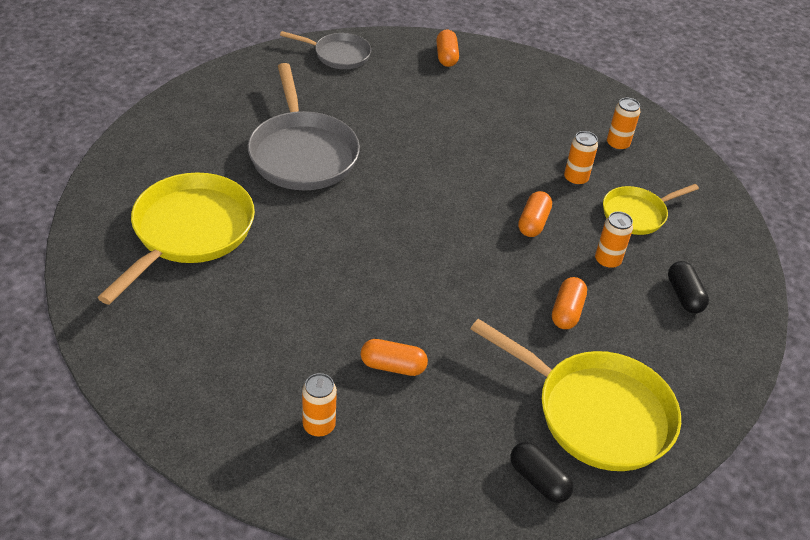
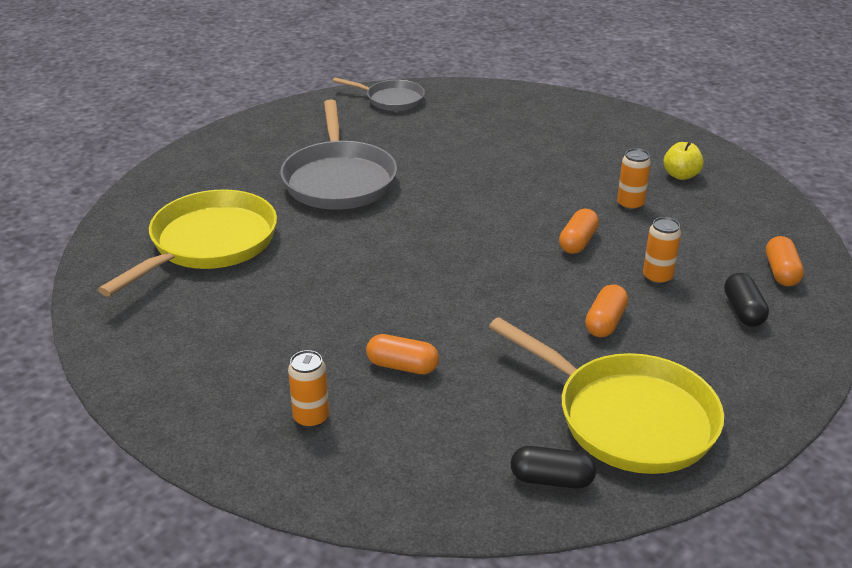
camera: 10 degrees right, 10 degrees down
(446, 56) = (504, 101): orange capsule -> orange capsule (781, 272)
(538, 480) = (551, 480): black capsule -> black capsule turned 45 degrees counterclockwise
(617, 144) = (681, 175): orange can -> yellow apple
(637, 214) = (696, 236): yellow pan -> none

